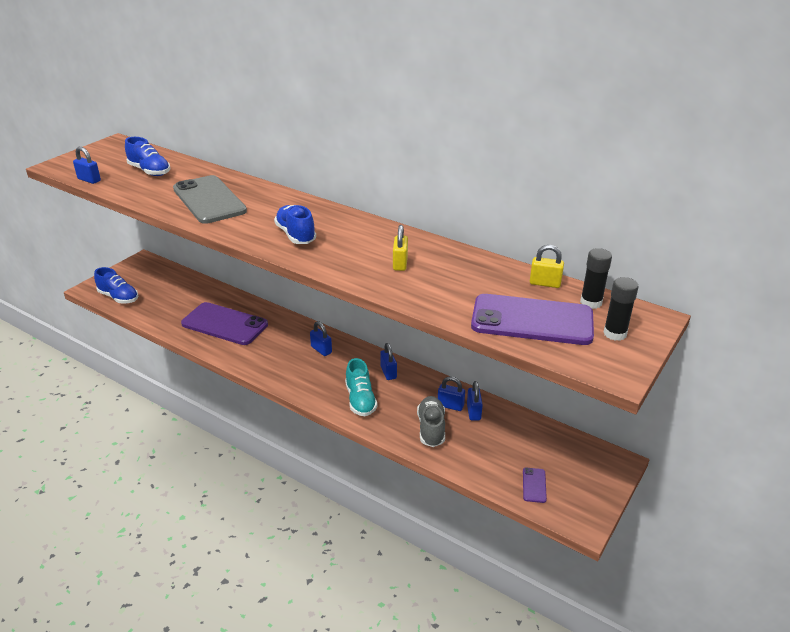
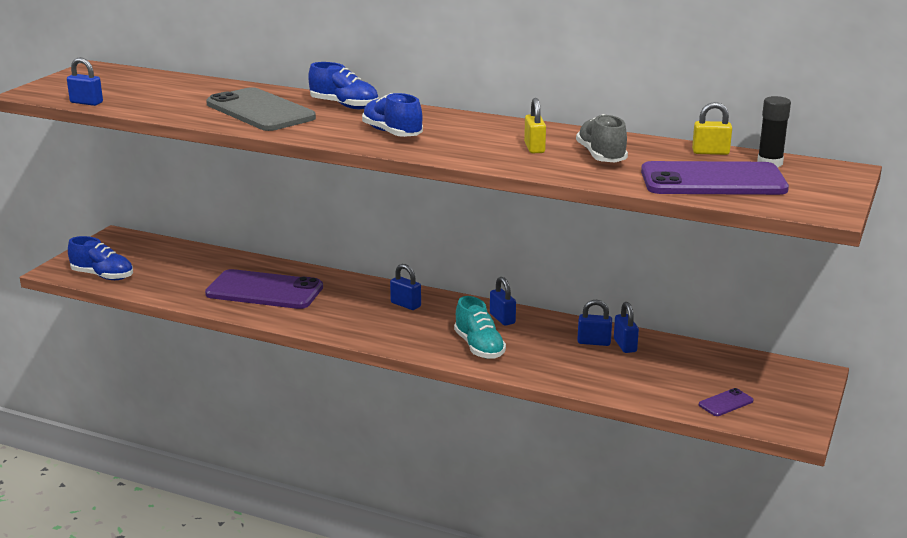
camera: 10 degrees left, 10 degrees down
(149, 171) = (161, 91): blue shoe -> blue shoe (344, 106)
(431, 428) = (580, 365): grey shoe -> grey shoe (601, 156)
(534, 485) = (726, 403): purple phone -> purple phone turned 60 degrees clockwise
(615, 333) = (808, 184): black glue stick -> none

